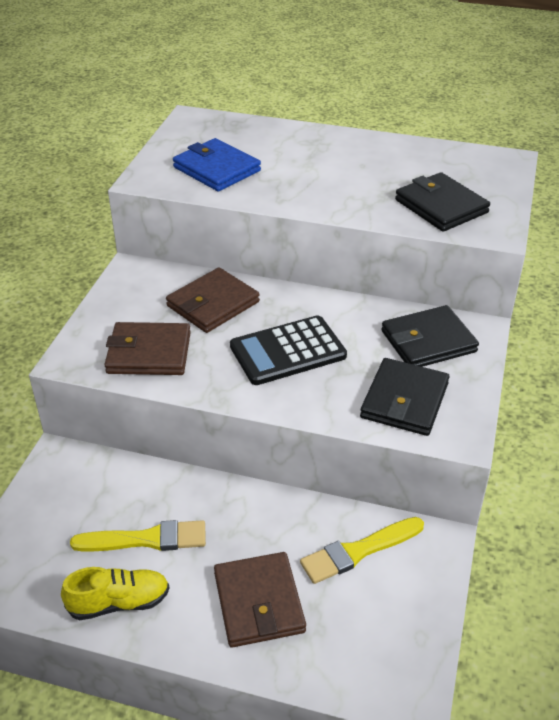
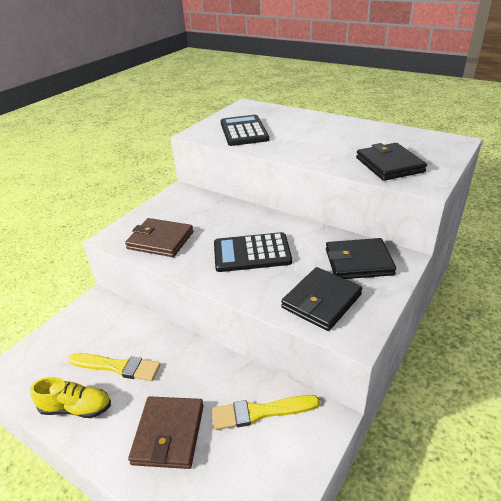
camera: 20 degrees right, 5 degrees down
(213, 304) = (218, 216): brown wallet -> none
(217, 169) = (244, 131): blue wallet -> black calculator

